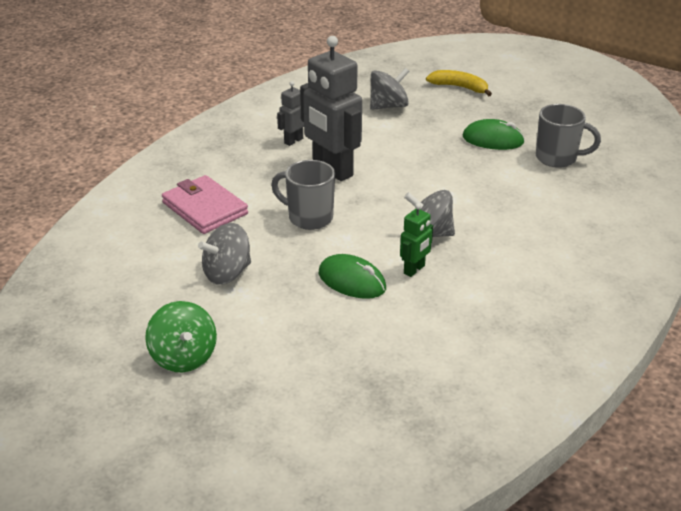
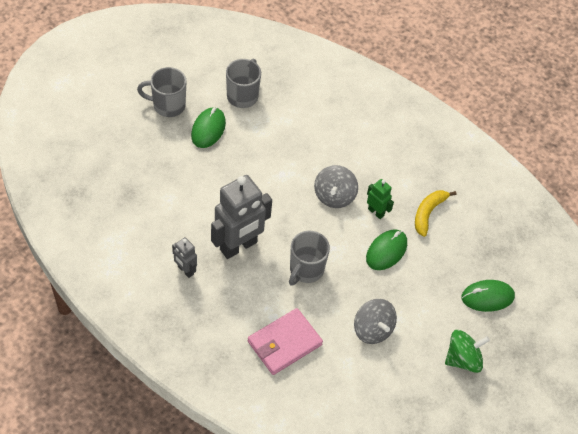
camera: 90 degrees left, 20 degrees up
(291, 382) = (487, 297): none -> green mouse
(388, 106) = (137, 191): grey spinning top -> none
(460, 87) = (113, 133): yellow banana -> yellow banana (428, 213)
(514, 113) = (168, 105): none -> grey mug

